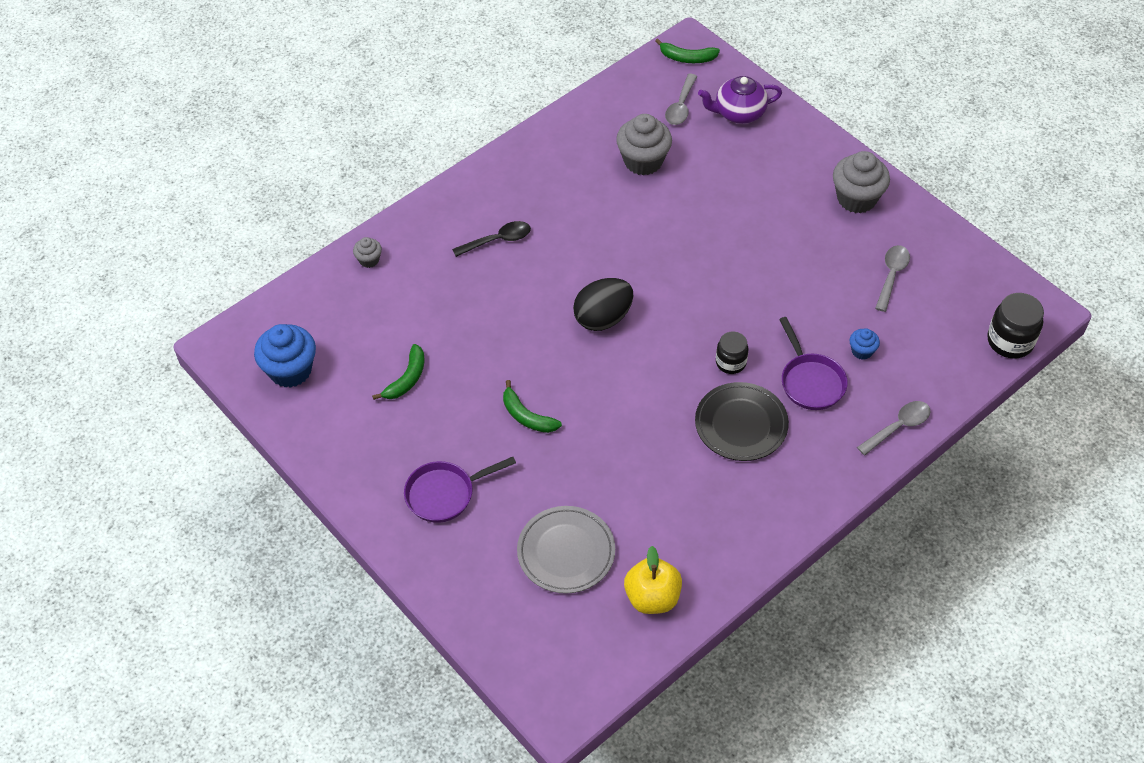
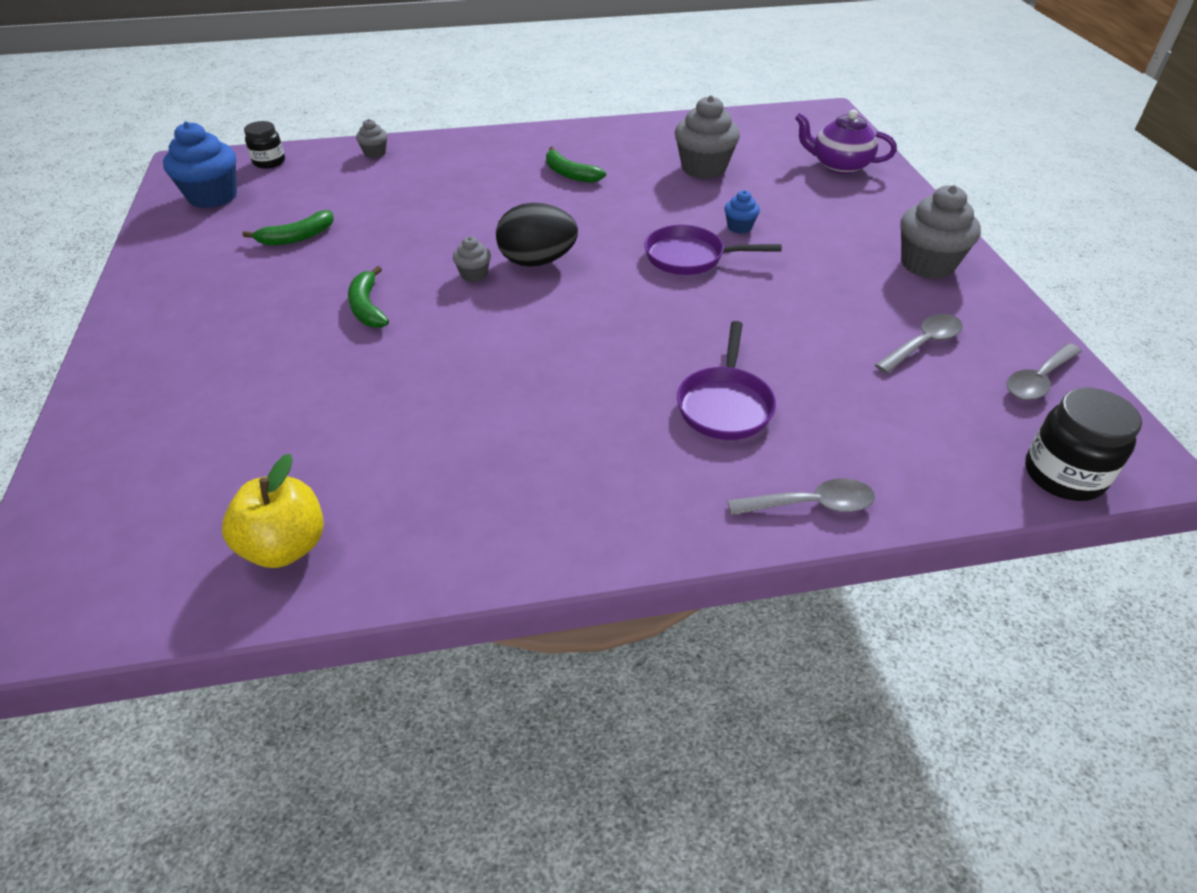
camera: 30 degrees right, 10 degrees down
(444, 494) = (207, 336): purple pan -> purple pan (690, 257)
(498, 240) = (502, 176): black spoon -> none
(566, 552) = (252, 445): grey plate -> none
(571, 352) = (474, 274): none -> grey cupcake
(681, 106) = (780, 145): grey spoon -> grey spoon (1038, 380)
(687, 58) = (817, 119): green banana -> green banana (570, 174)
(730, 362) = (640, 348): black jar -> black jar (269, 162)
(741, 424) = (594, 411): black plate -> none
(862, 351) = (822, 401): blue cupcake -> blue cupcake (739, 227)

